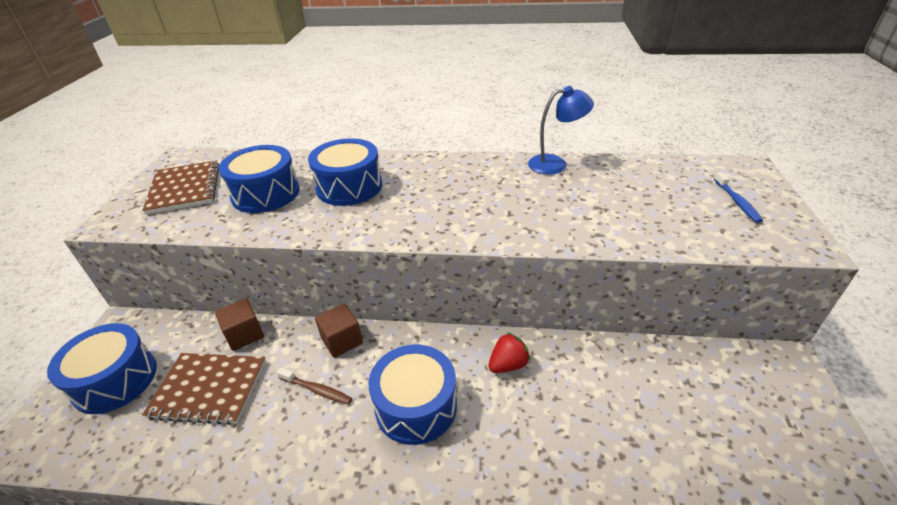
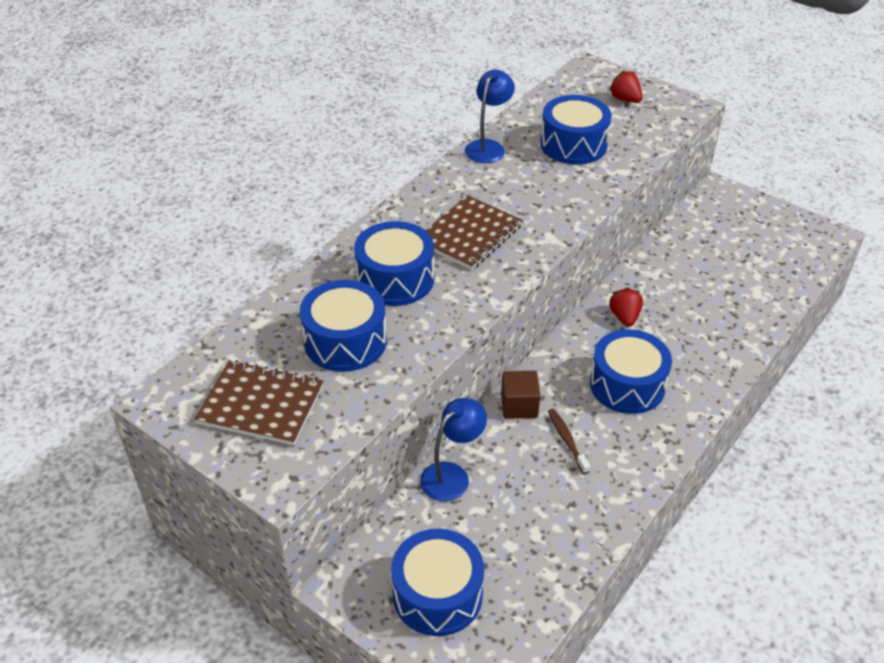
camera: 60 degrees left, 5 degrees up
(209, 389) = (509, 517): brown notebook -> brown notebook (469, 235)
(244, 334) = (452, 475): brown cube -> blue lamp
(317, 390) = (567, 440): brown toothbrush -> brown toothbrush turned 75 degrees counterclockwise
(620, 200) = (573, 145): none -> blue drum
(737, 202) = (625, 99): blue toothbrush -> red strawberry

